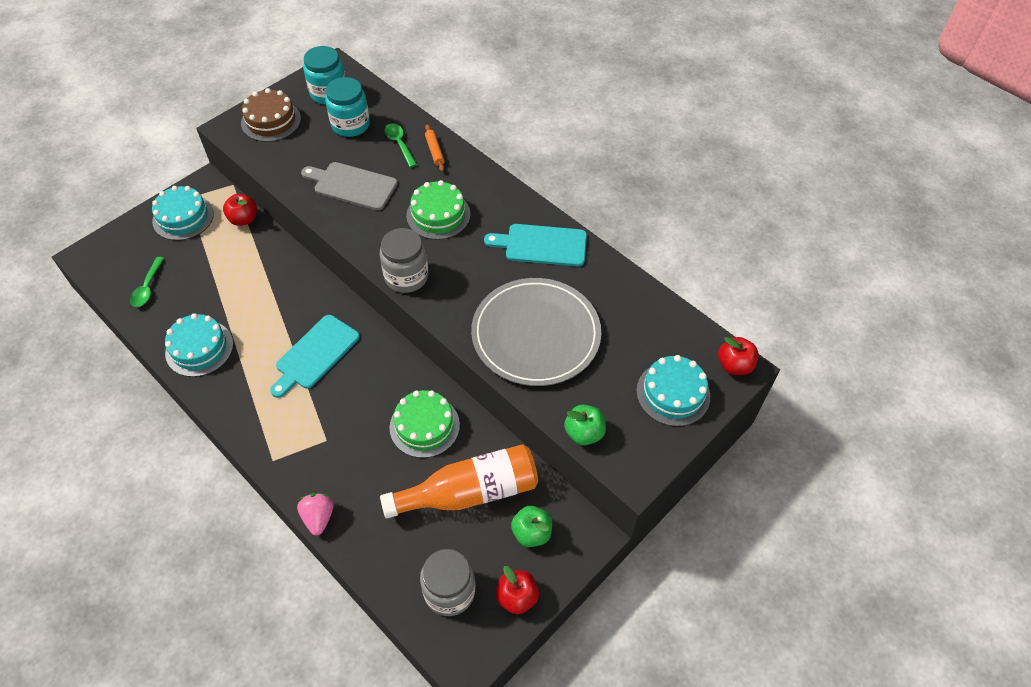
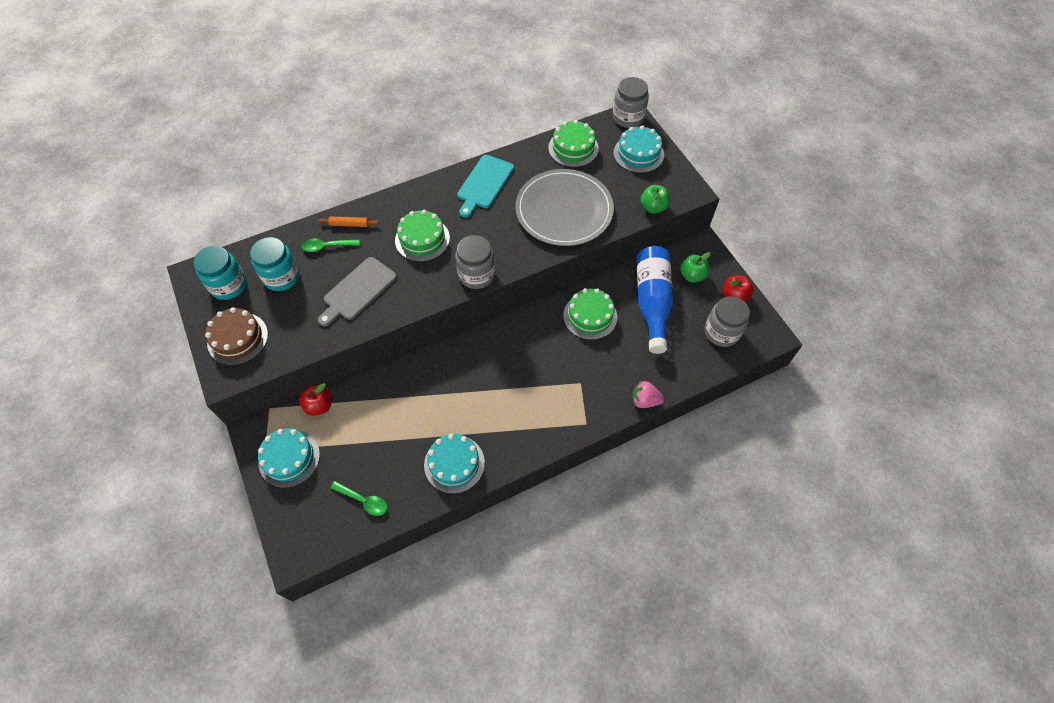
camera: 70 degrees left, 5 degrees up
(315, 354) = (497, 375): turquoise cutting board -> none
(469, 492) = (652, 302): orange bottle -> blue bottle
(644, 317) = (573, 148): none -> green cake
(734, 365) = (628, 117): red apple -> grey jar

